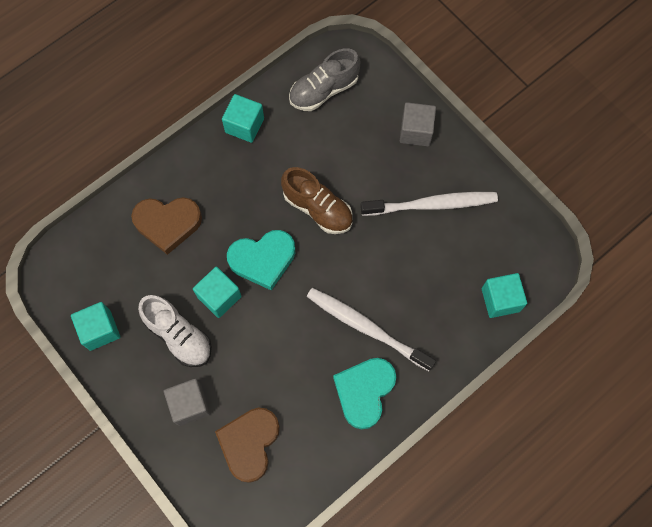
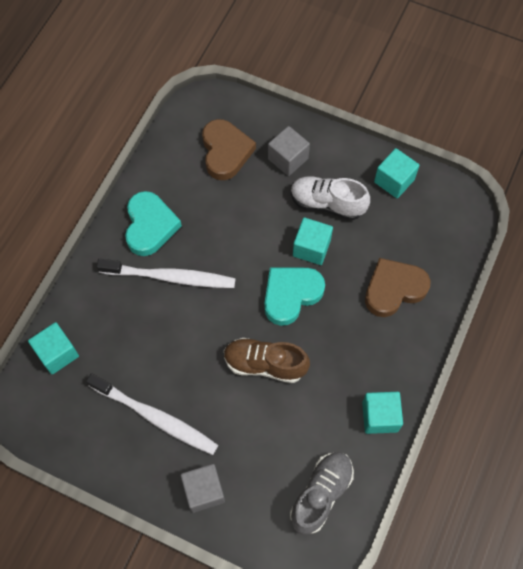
camera: 155 degrees right, 5 degrees down
(432, 204) = (156, 417): white toothbrush -> white toothbrush turned 120 degrees counterclockwise

